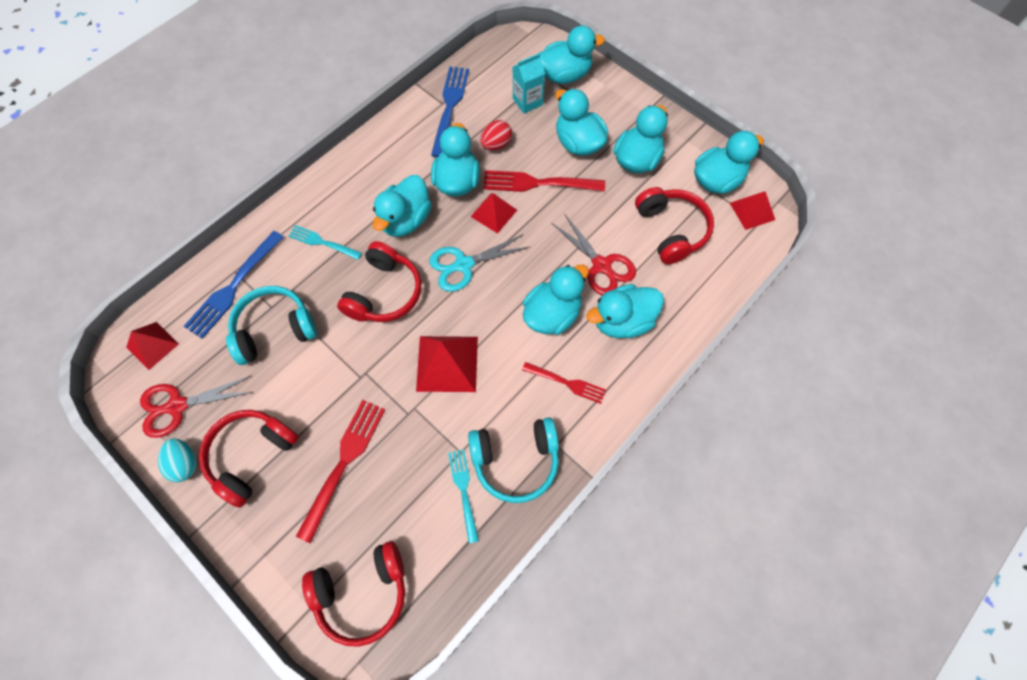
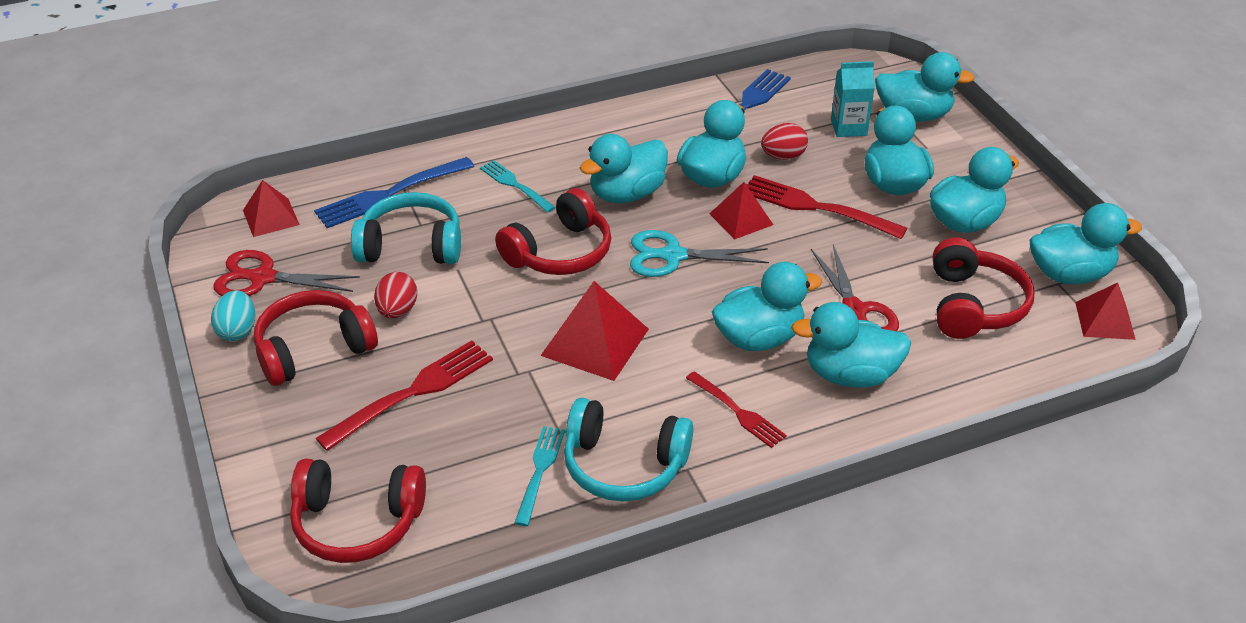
camera: 25 degrees right, 25 degrees down
(295, 394) = (397, 311): none -> red egg

